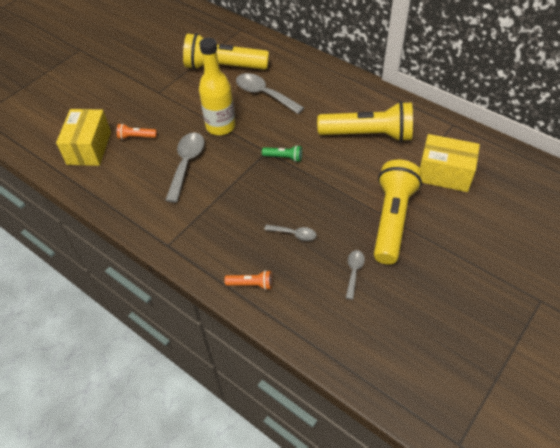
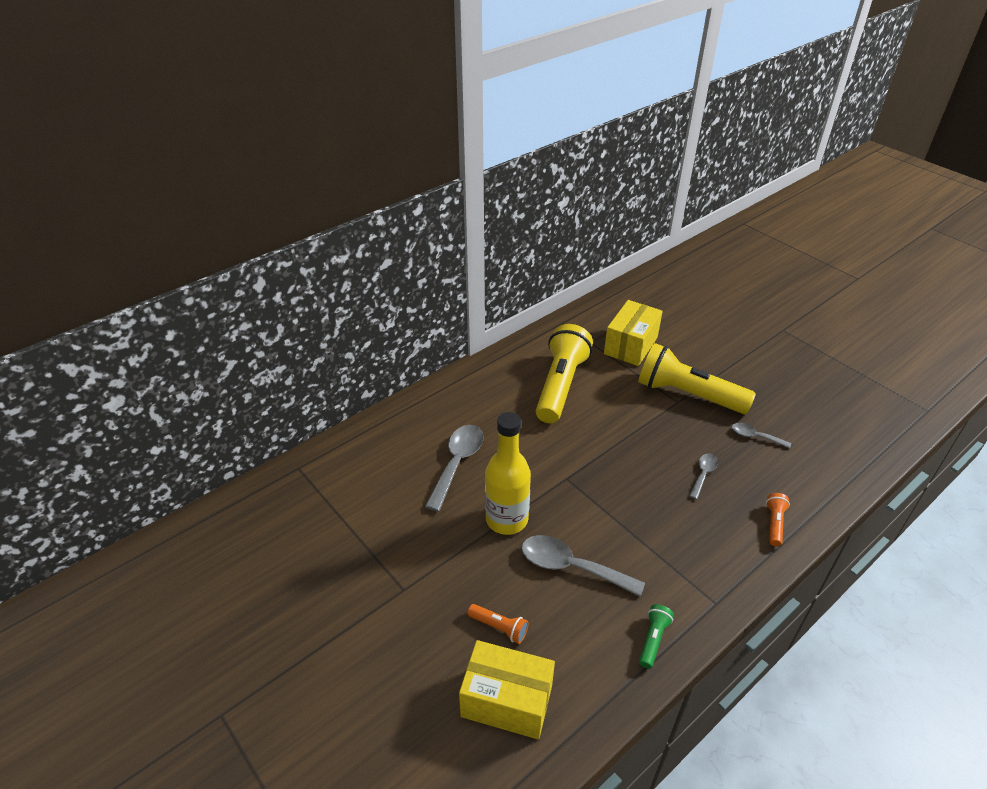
camera: 80 degrees left, 10 degrees down
(136, 137) = (499, 627): orange flashlight -> orange flashlight turned 75 degrees counterclockwise
(223, 66) = (378, 499): yellow flashlight -> none
(264, 94) = (457, 463): grey spoon -> grey spoon turned 150 degrees clockwise
(284, 157) = (581, 463): green flashlight -> green flashlight (653, 639)

